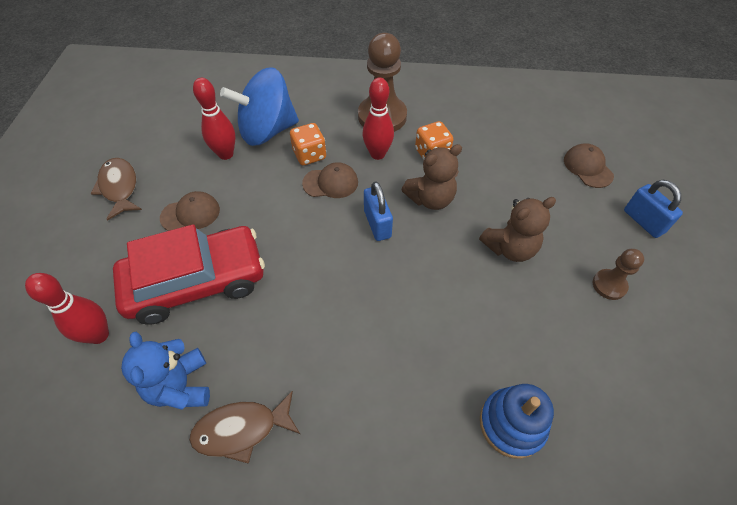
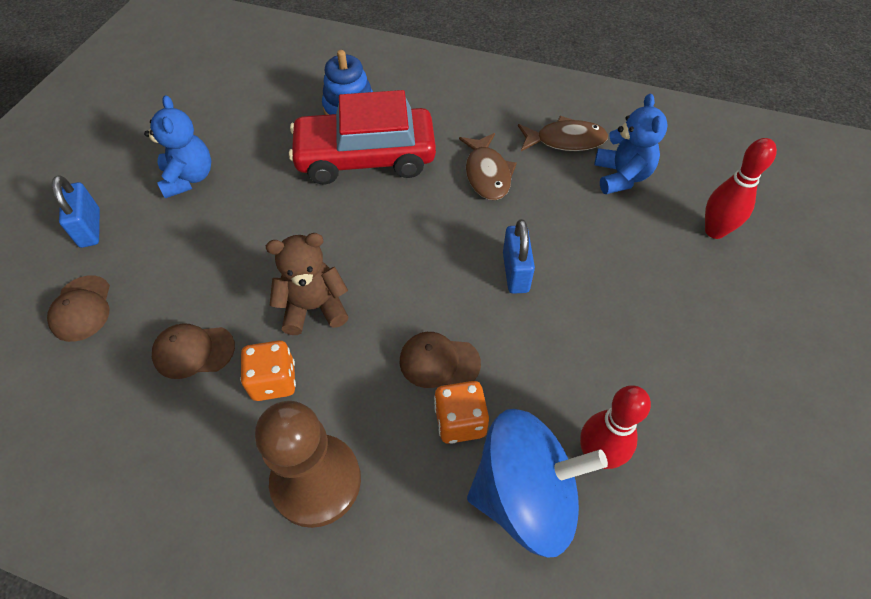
camera: 165 degrees left, 0 degrees up
(119, 187) = (759, 424): brown fish -> brown fish (487, 174)
(190, 214) = (640, 354): brown cap -> brown cap (193, 351)
(197, 282) = (619, 263): red car -> red car (366, 157)
(377, 154) = (355, 398): red bowling pin -> none
(377, 224) = (395, 288): blue padlock -> blue padlock (515, 272)
(510, 248) = (258, 230): brown teddy bear -> none
(609, 285) = (189, 178): brown pawn -> blue teddy bear

